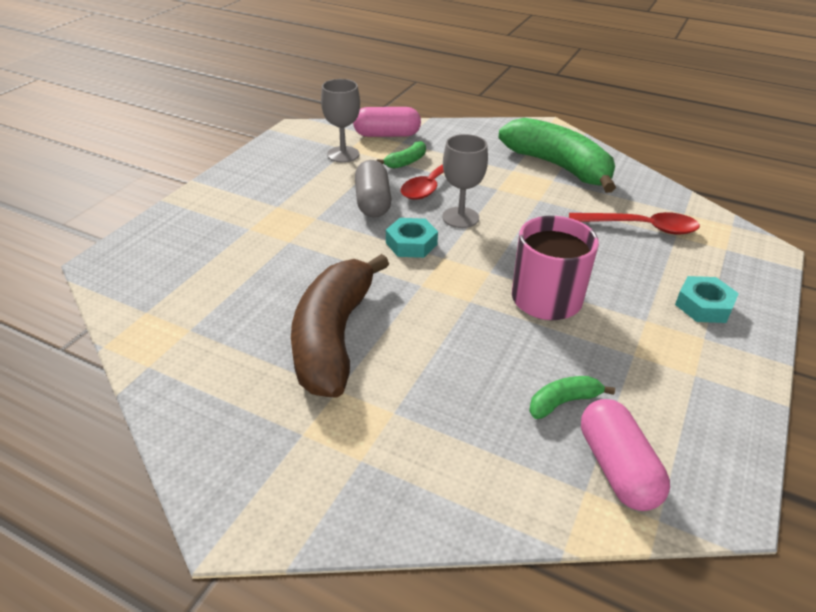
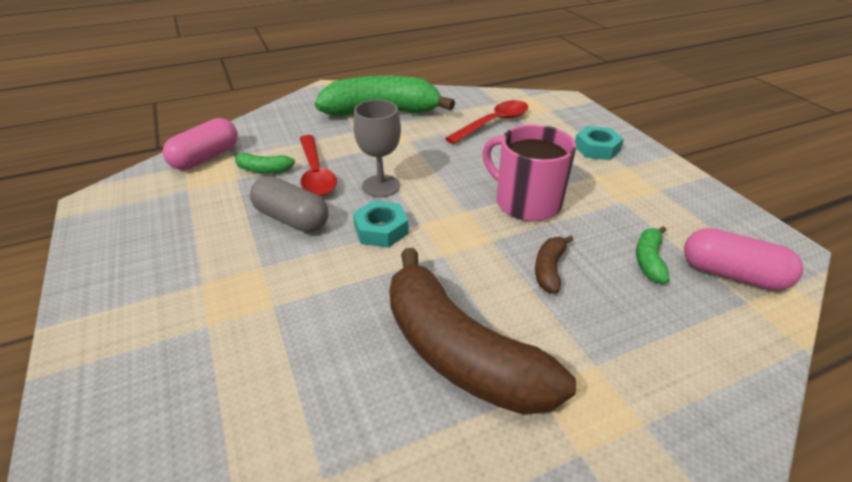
camera: 50 degrees left, 0 degrees up
(343, 154) = (190, 196): grey goblet -> none
(406, 162) = (263, 170): green banana -> green banana turned 105 degrees clockwise
(474, 345) = (549, 269): none -> brown banana

